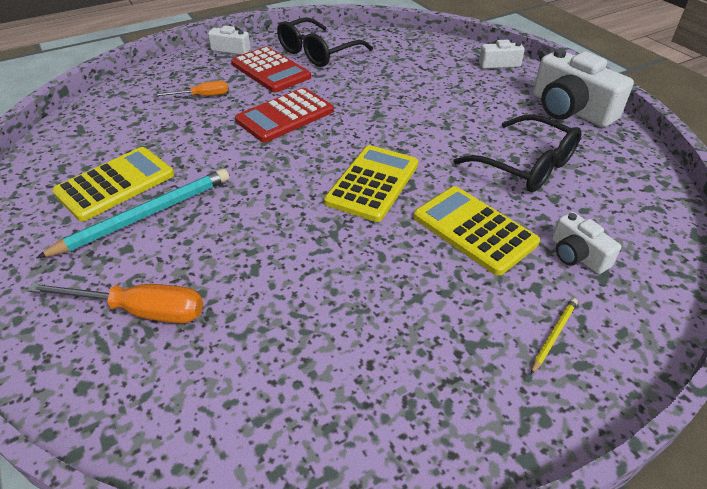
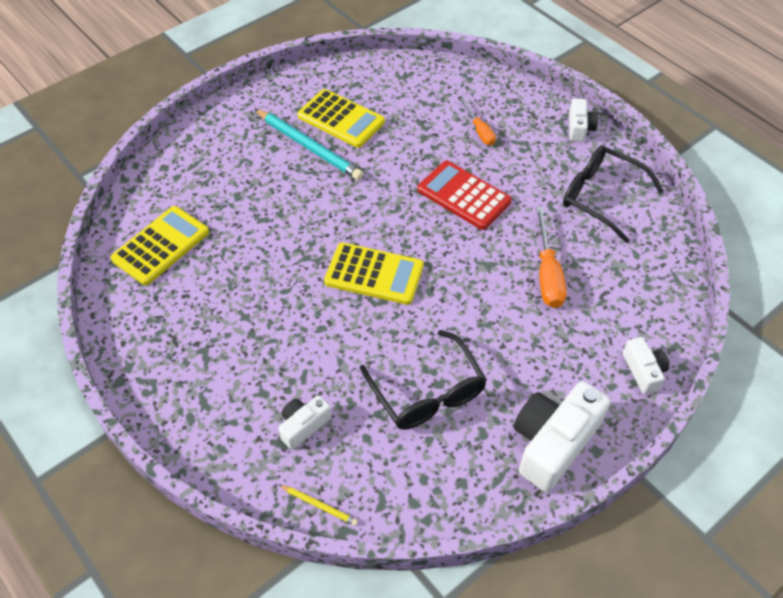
camera: 80 degrees right, 10 degrees up
(140, 311) = (219, 173): orange screwdriver -> orange screwdriver (547, 274)
(270, 70) = (546, 167): red calculator -> none
(474, 230) = (324, 350): yellow calculator -> yellow calculator (161, 246)
(526, 166) = (427, 393): black glasses -> black glasses turned 60 degrees counterclockwise
(553, 335) = (215, 401): yellow pencil -> yellow pencil (319, 505)

